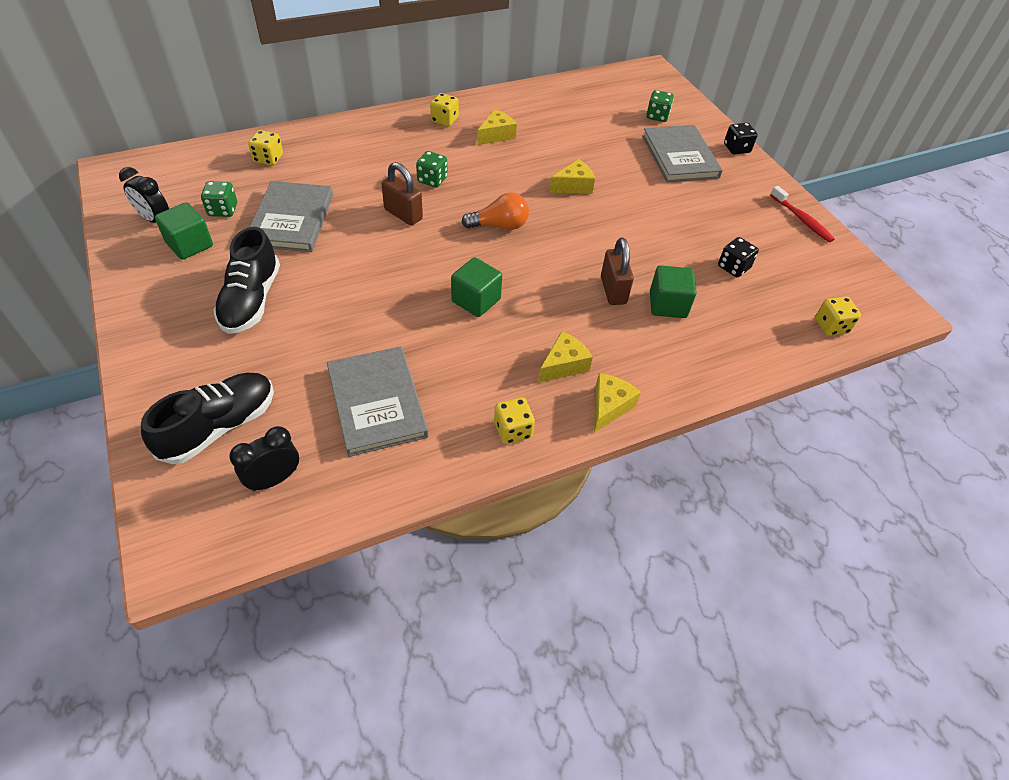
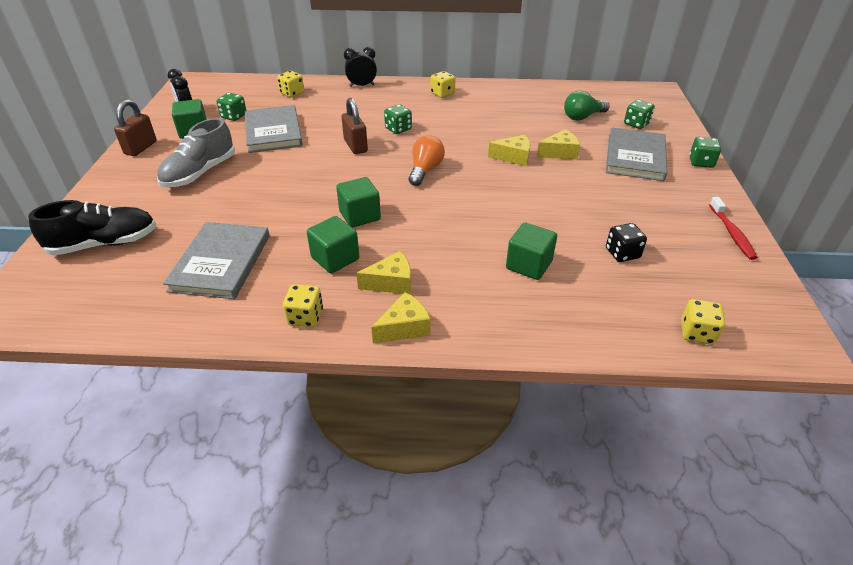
camera: 30 degrees right, 10 degrees down
(251, 300) = (200, 173): black shoe -> grey shoe
(274, 479) = (104, 289): black clock -> black clock (362, 86)
(291, 219) = (273, 131): grey book -> grey book turned 45 degrees counterclockwise
(490, 357) = (335, 258): none -> green cube
(496, 135) = (476, 111): yellow cheese -> yellow cheese (559, 153)
(499, 226) = (425, 170): orange light bulb -> orange light bulb turned 90 degrees counterclockwise
(604, 119) = (582, 117): none -> green light bulb
(613, 290) = (485, 240): brown padlock -> brown padlock (141, 148)
(736, 149) = (701, 162): black dice -> green dice

